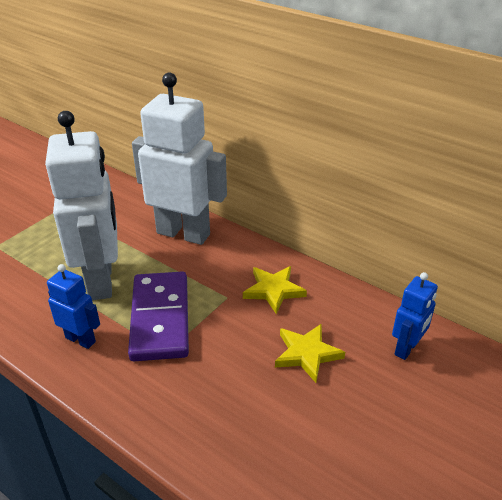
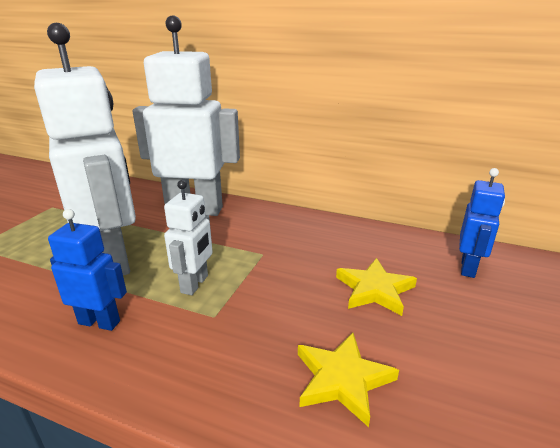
camera: 15 degrees left, 10 degrees down
(160, 318) = (195, 284): purple domino -> white robot
(273, 290) = (308, 241): yellow star -> yellow star (342, 379)

